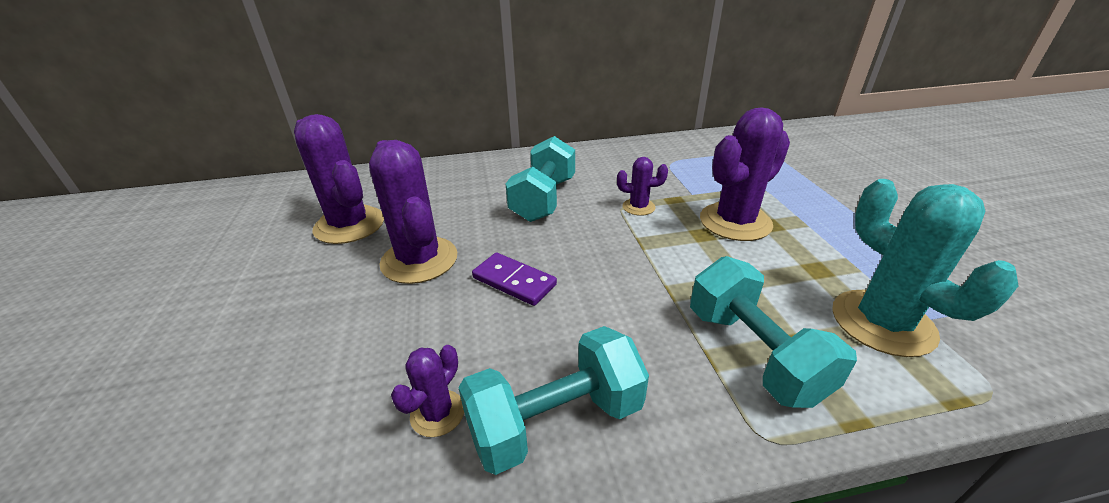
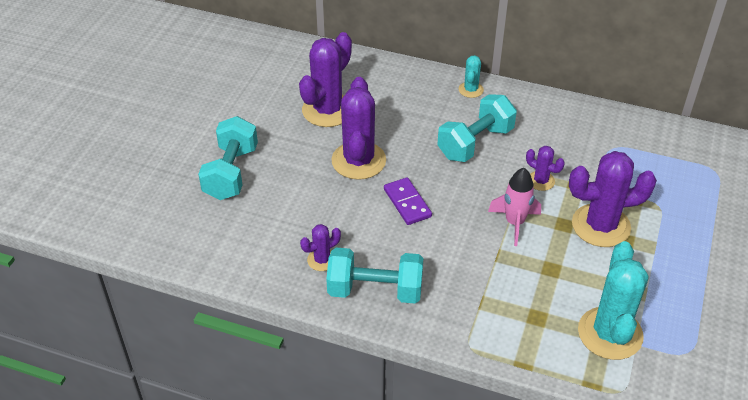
camera: 30 degrees right, 10 degrees up
(349, 225) = (327, 110): purple cactus -> purple cactus turned 45 degrees clockwise
(502, 163) = (471, 90): none -> turquoise cactus
(653, 252) = (514, 223): none -> pink rocket
(753, 353) = (509, 310): turquoise dumbbell -> turquoise dumbbell (231, 173)

